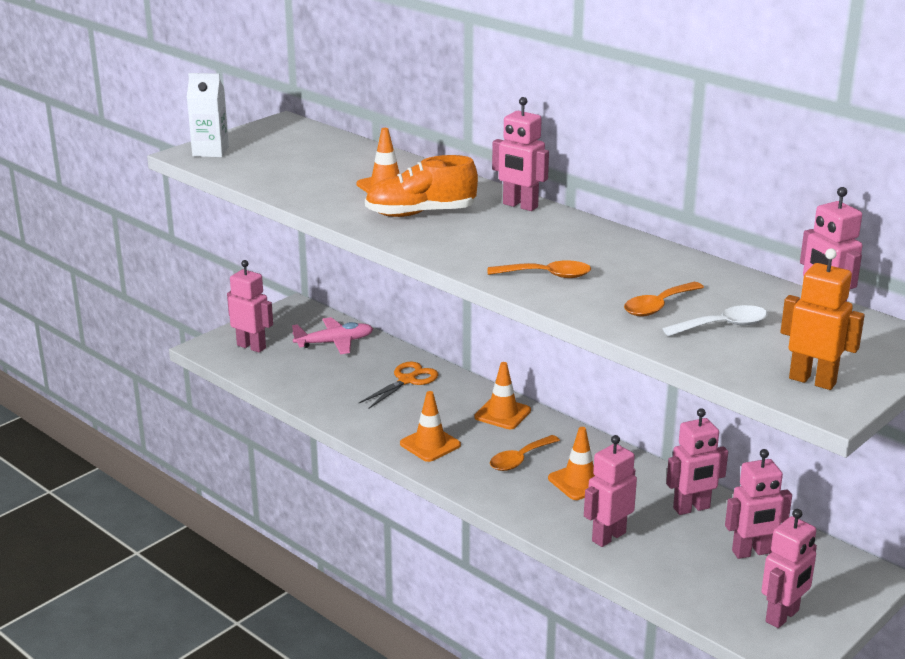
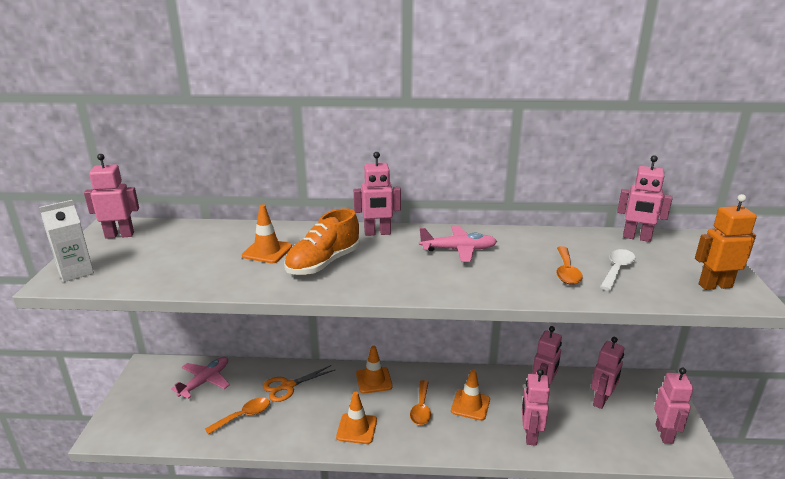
camera: 40 degrees left, 0 degrees up
(251, 346) = (142, 415): pink robot -> pink robot (119, 235)
(407, 380) = (288, 386): orange scissors -> orange scissors turned 120 degrees counterclockwise
(547, 275) = (475, 277): orange spoon -> orange spoon (243, 416)
(578, 248) = (458, 250): none -> pink plane

